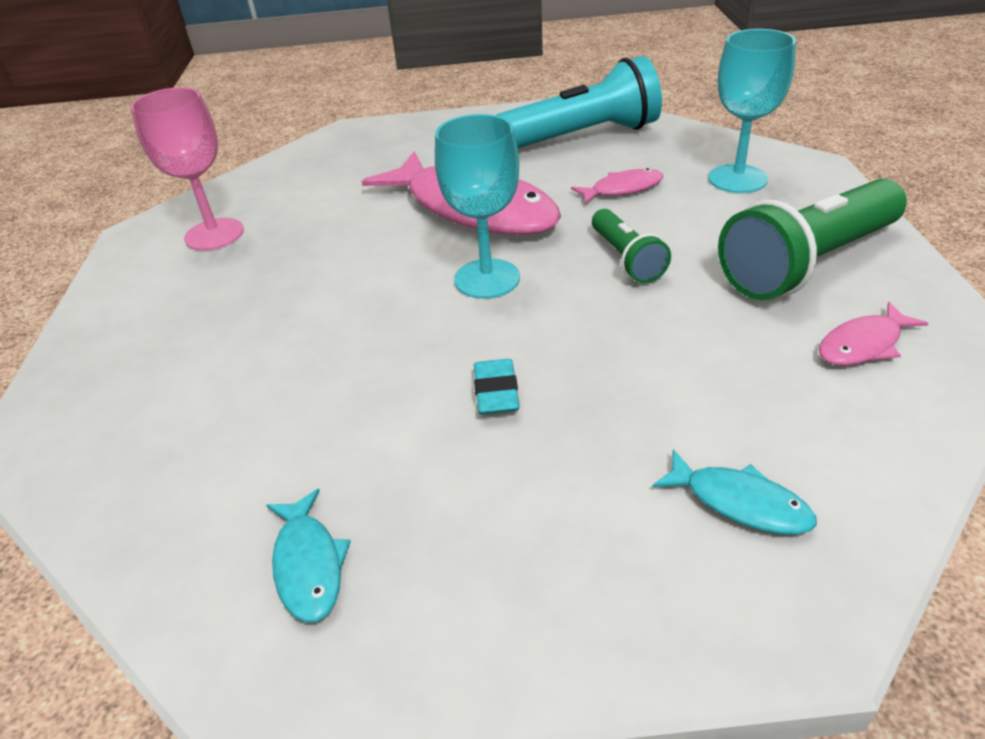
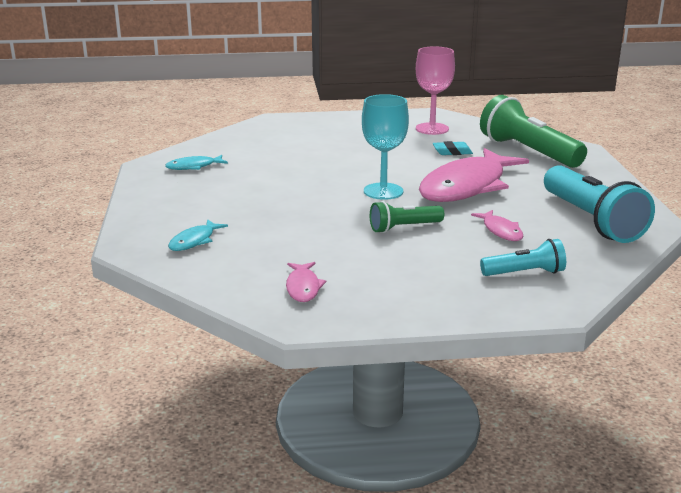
camera: 85 degrees right, 15 degrees down
(496, 392) = (283, 194): turquoise eraser -> turquoise eraser (452, 152)
(737, 179) = (525, 273): turquoise goblet -> turquoise flashlight
(807, 264) = (396, 283): green flashlight -> green flashlight (528, 152)
(863, 344) = (303, 287): pink fish -> pink fish turned 150 degrees counterclockwise

